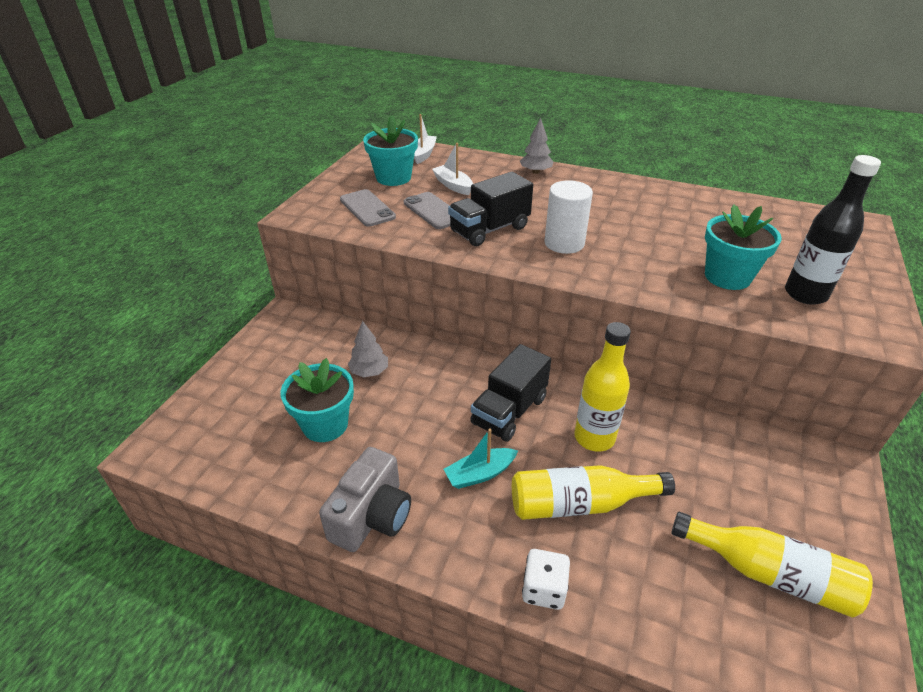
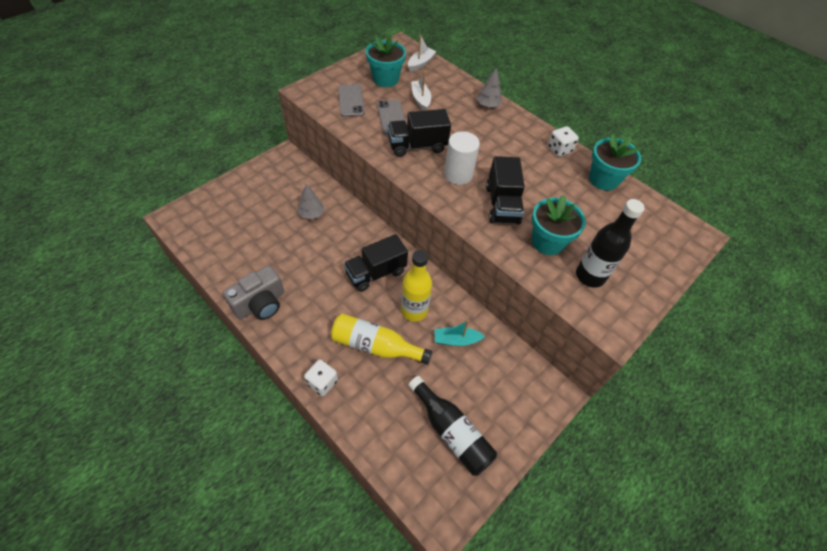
camera: 20 degrees right, 15 degrees up
(325, 424) = (267, 239): turquoise flower pot -> turquoise flower pot (603, 179)
(480, 474) = (332, 304): turquoise boat -> turquoise boat (456, 340)
(642, 257) = (502, 205): none -> black truck
(650, 190) = (559, 149): none -> white dice
(768, 573) = (451, 431): yellow bottle -> black bottle

